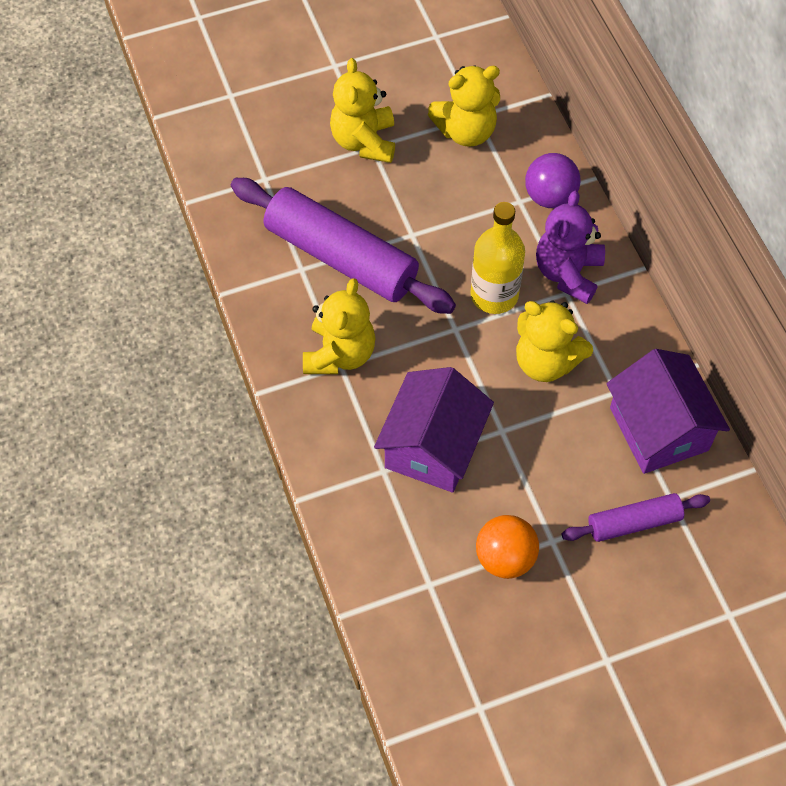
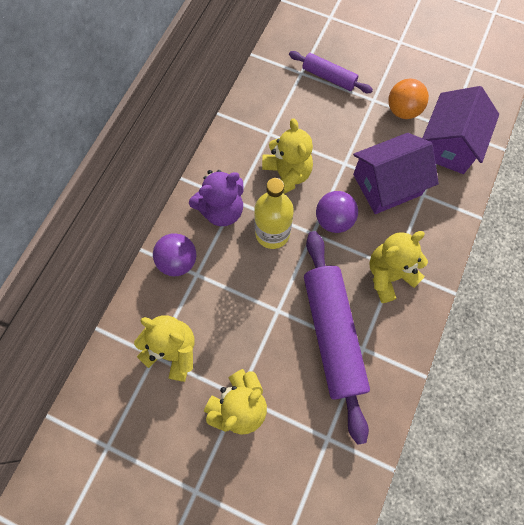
camera: 135 degrees left, 10 degrees up
(449, 360) = (334, 220): none -> purple ball
(658, 429) = (271, 102): purple house -> purple house (448, 145)

